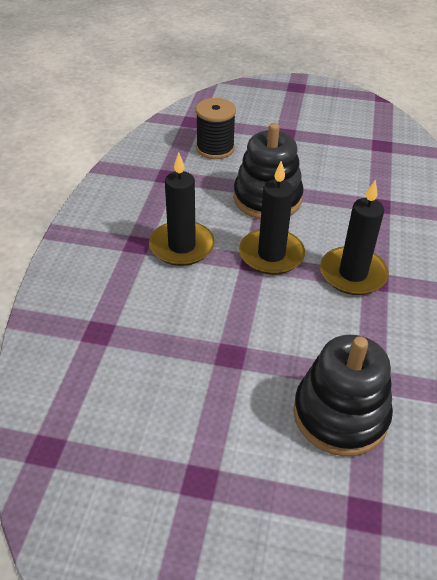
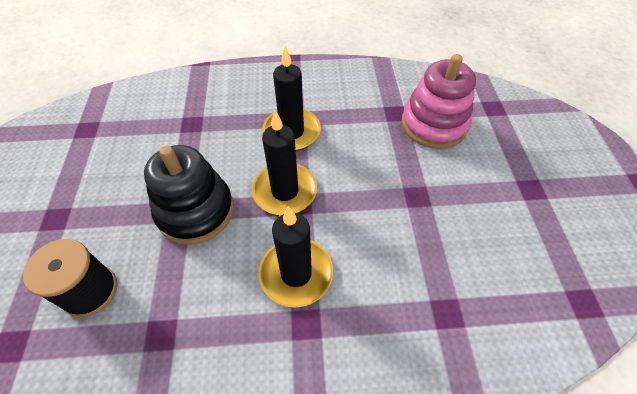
camera: 105 degrees left, 10 degrees up
(340, 415) = (433, 125): black stacking toy -> pink stacking toy

